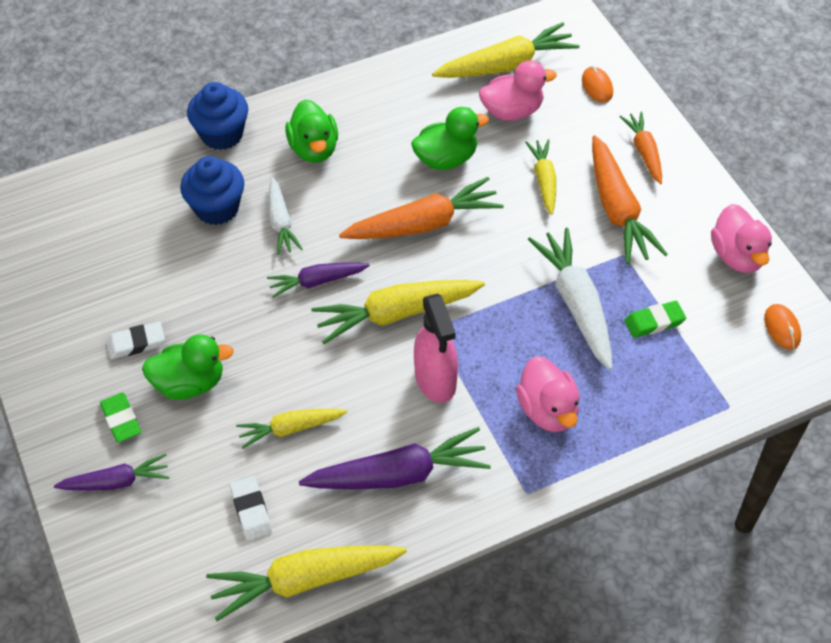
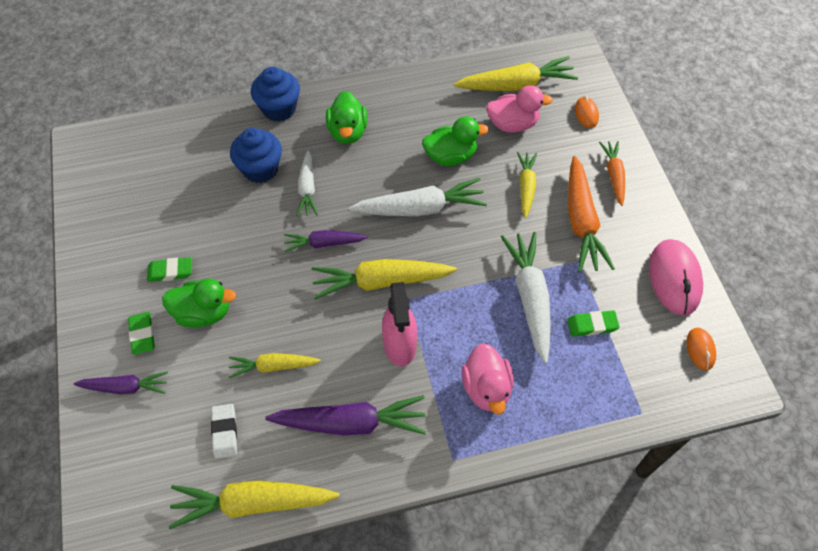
camera: 10 degrees right, 5 degrees up
(136, 343) = (170, 271): white eraser -> green eraser
(423, 224) = (420, 208): orange carrot -> white carrot
(737, 256) = (674, 278): pink duck -> pink mouse

